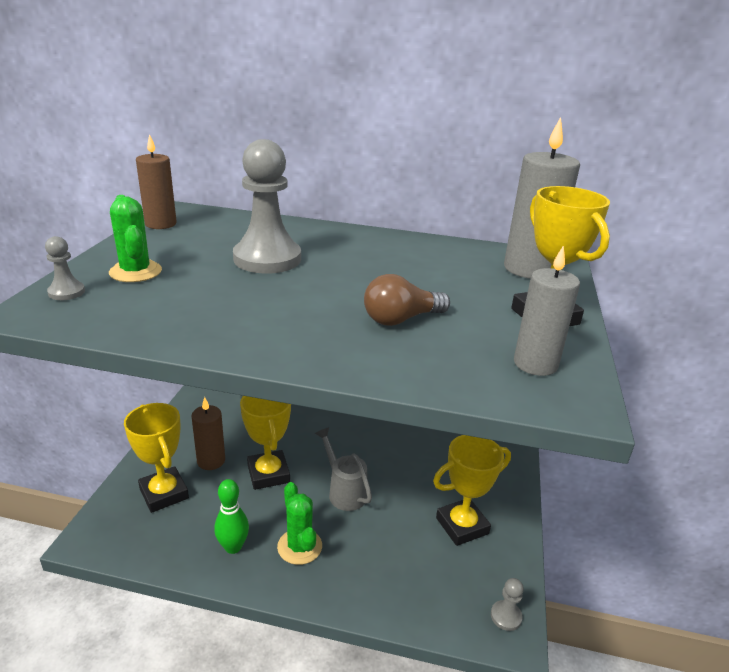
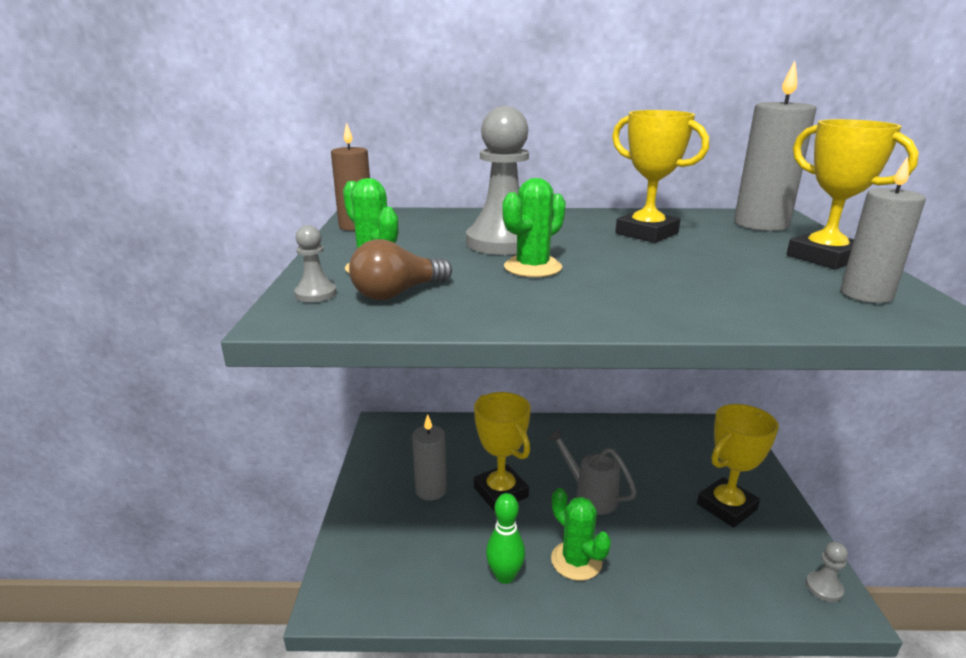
camera: 10 degrees left, 5 degrees down
(164, 493) = (396, 534): yellow trophy -> yellow trophy (646, 233)
(211, 461) = (431, 490): brown candle -> grey candle
(266, 290) = (532, 267): none -> green cactus
(401, 319) = (696, 275): brown light bulb -> brown light bulb (398, 293)

